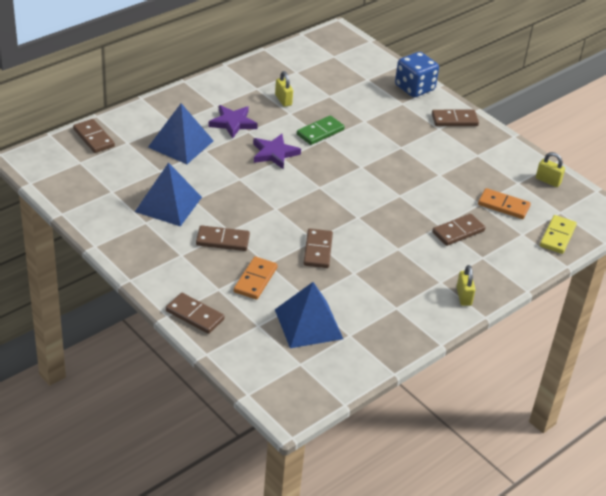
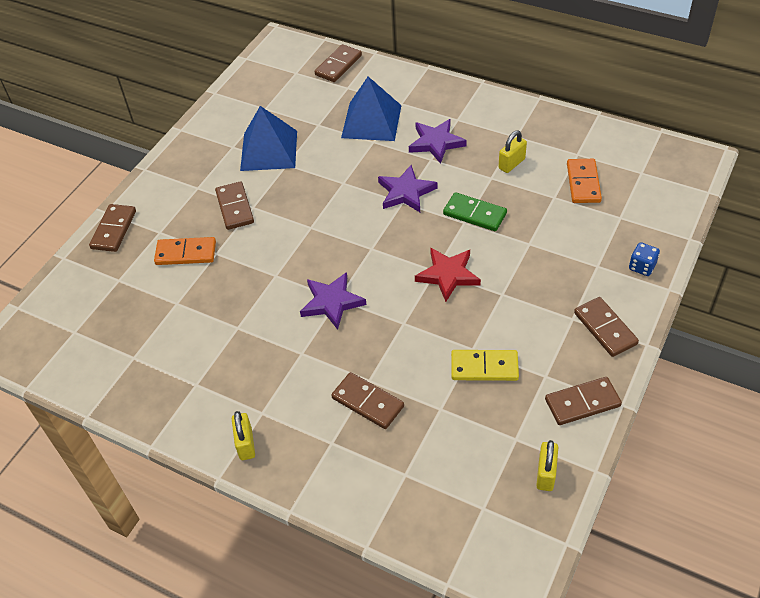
camera: 75 degrees right, 10 degrees up
(308, 324) = (137, 317): blue pyramid -> none
(318, 250) = (259, 285): brown domino -> brown domino (582, 403)
(359, 221) = (332, 302): none -> purple star
(369, 162) = (448, 275): none -> red star
(414, 88) = (642, 267): blue dice -> blue dice, size x0.50
(463, 296) = (246, 444): yellow padlock -> yellow padlock turned 75 degrees counterclockwise
(503, 206) = (452, 436): orange domino -> orange domino (583, 183)
(557, 236) = (425, 518): yellow domino -> yellow domino (484, 367)

